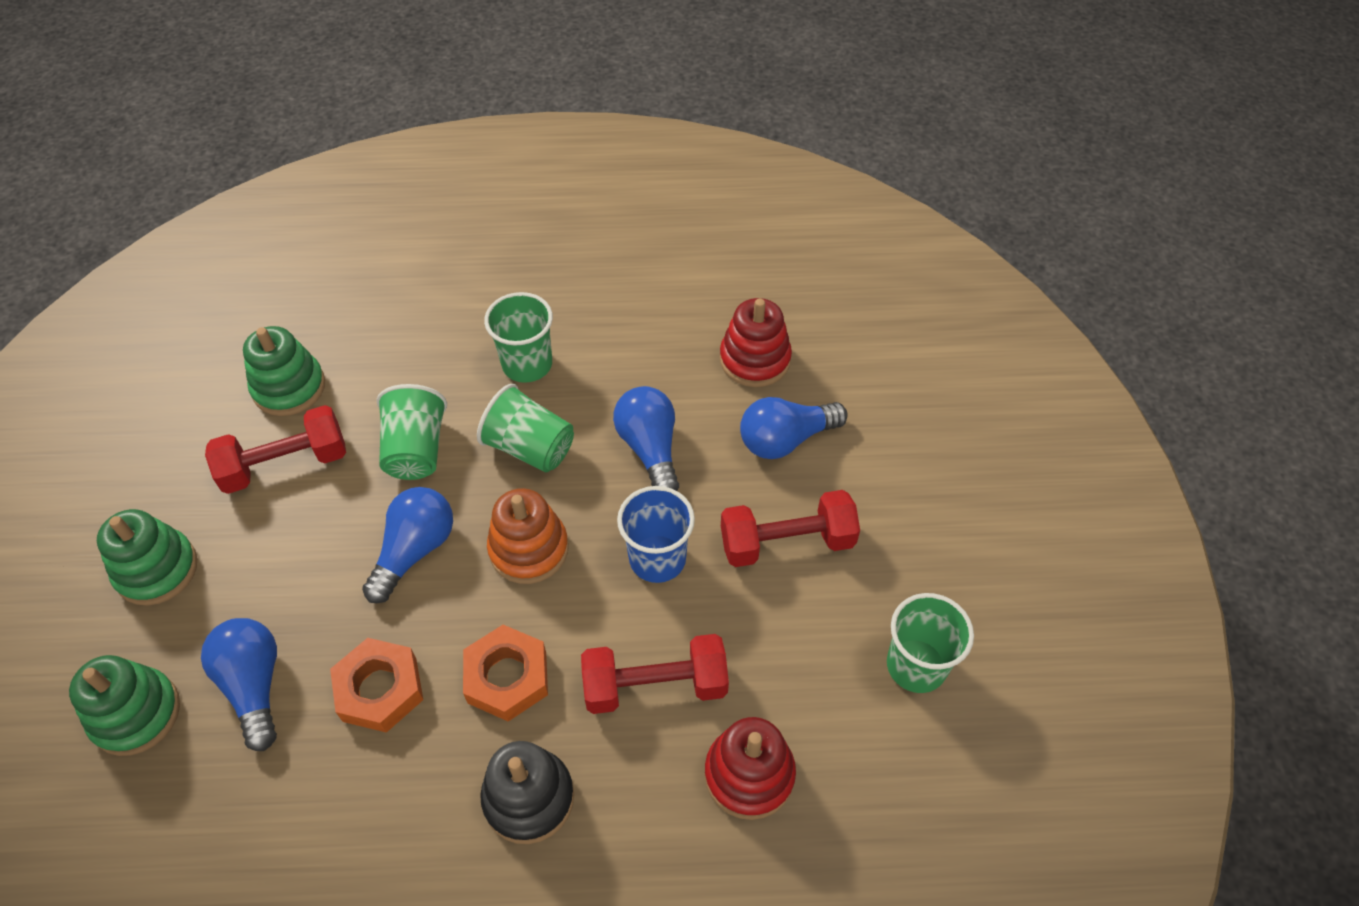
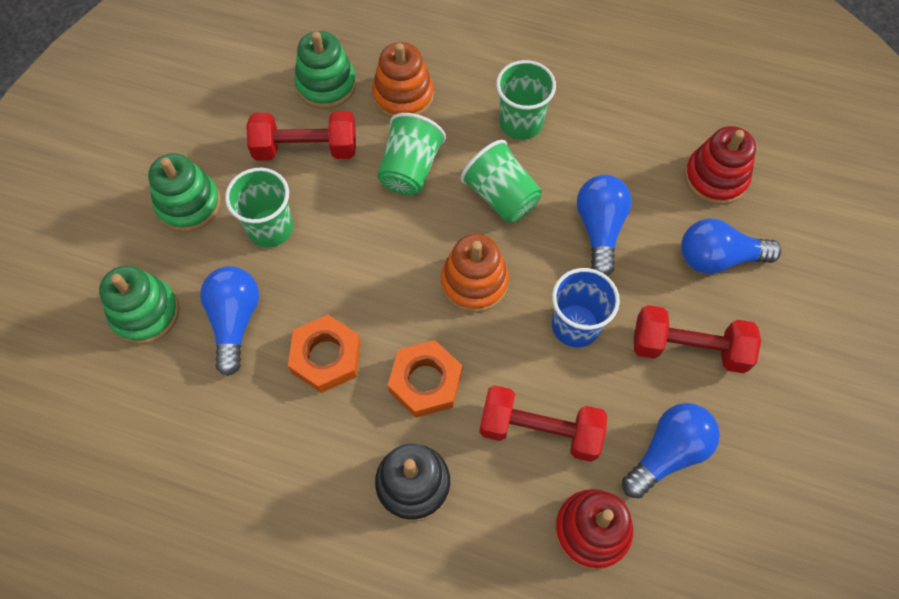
camera: 20 degrees right, 10 degrees up
(384, 374) = (403, 95): none -> orange stacking toy
(414, 551) = (384, 253): blue light bulb -> blue light bulb (668, 453)
(916, 665) = (763, 491): green cup -> green cup (270, 228)

